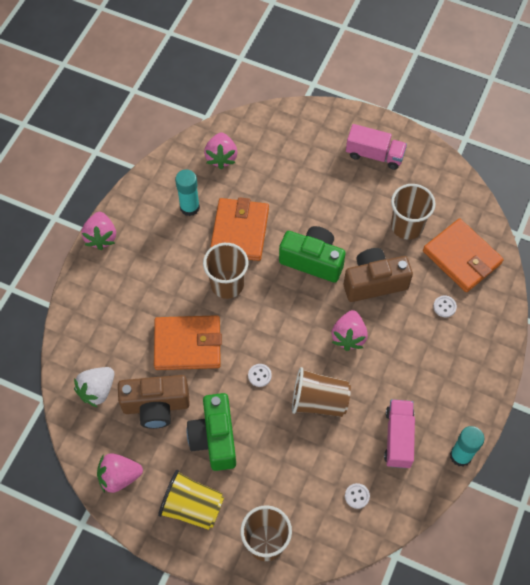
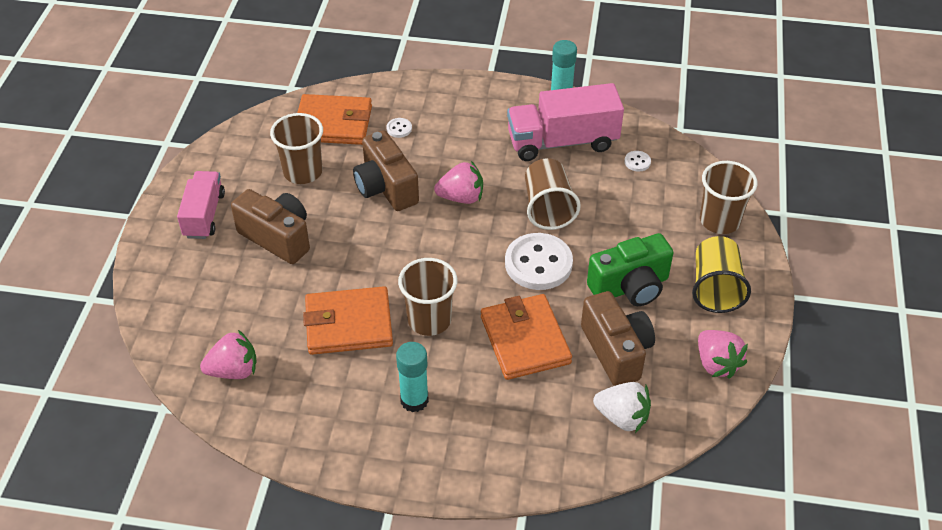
camera: 105 degrees left, 15 degrees down
(101, 237) = (398, 480): pink strawberry -> none
(189, 207) = (324, 387): turquoise glue stick -> turquoise glue stick (414, 400)
(259, 375) = (538, 263): white button -> white button, size x2.39
(312, 260) = (372, 245): green camera -> none
(338, 199) = (277, 237): none -> brown camera
(398, 438) = (562, 142): pink truck -> pink truck, size x1.56
(461, 257) = (333, 123): orange wallet -> orange wallet turned 60 degrees clockwise

